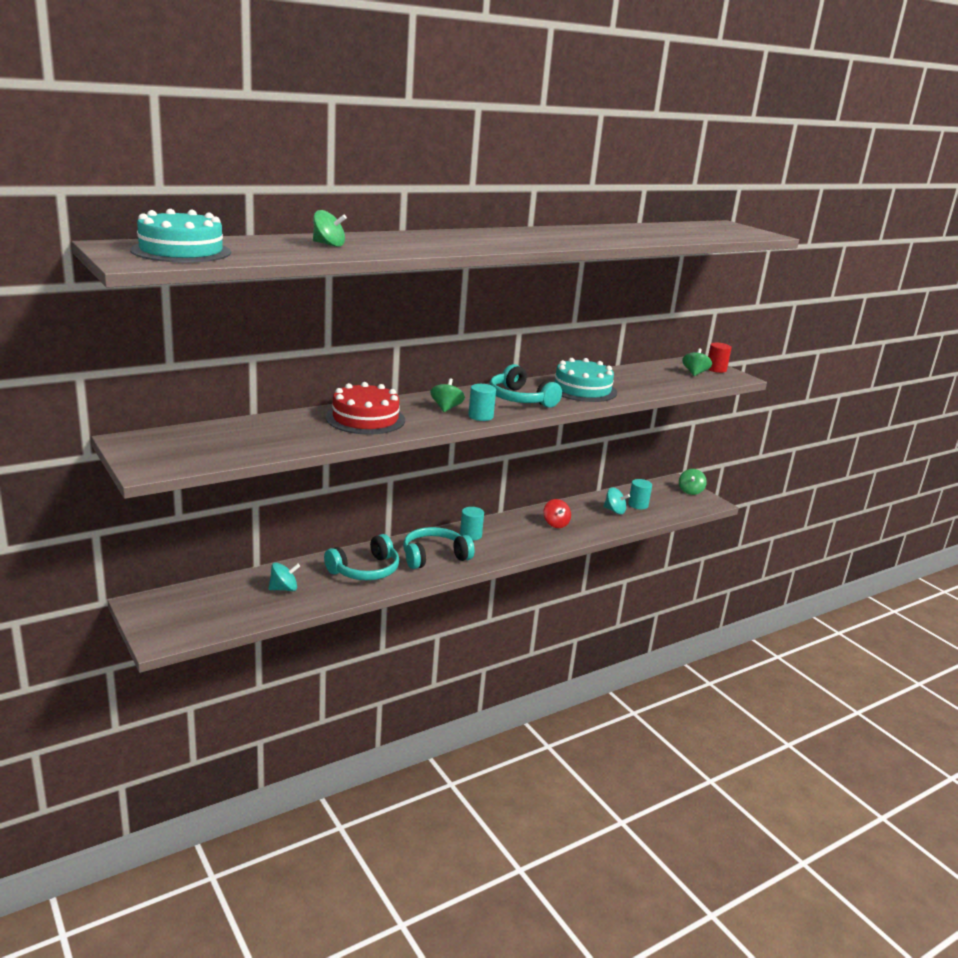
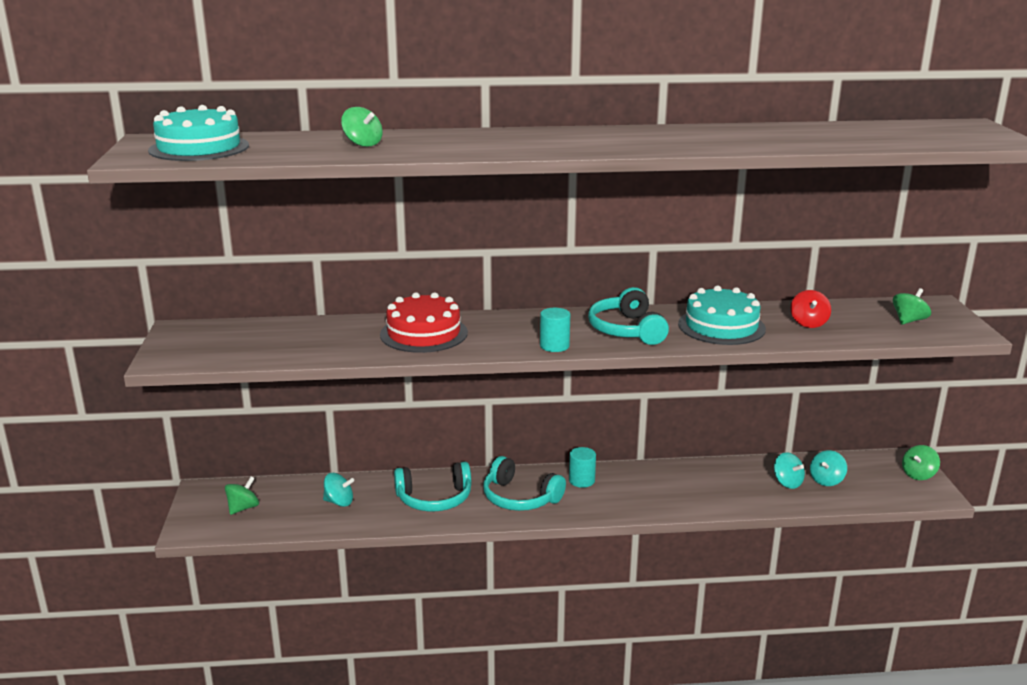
camera: 30 degrees right, 0 degrees up
(434, 556) = (520, 498): turquoise headphones -> turquoise headphones turned 150 degrees counterclockwise
(446, 408) = (526, 331): green spinning top -> green spinning top (243, 508)
(555, 524) = (695, 485): red spinning top -> red spinning top (808, 323)
(638, 505) = (826, 480): turquoise cylinder -> turquoise spinning top
(716, 369) = (949, 318): red cylinder -> none

